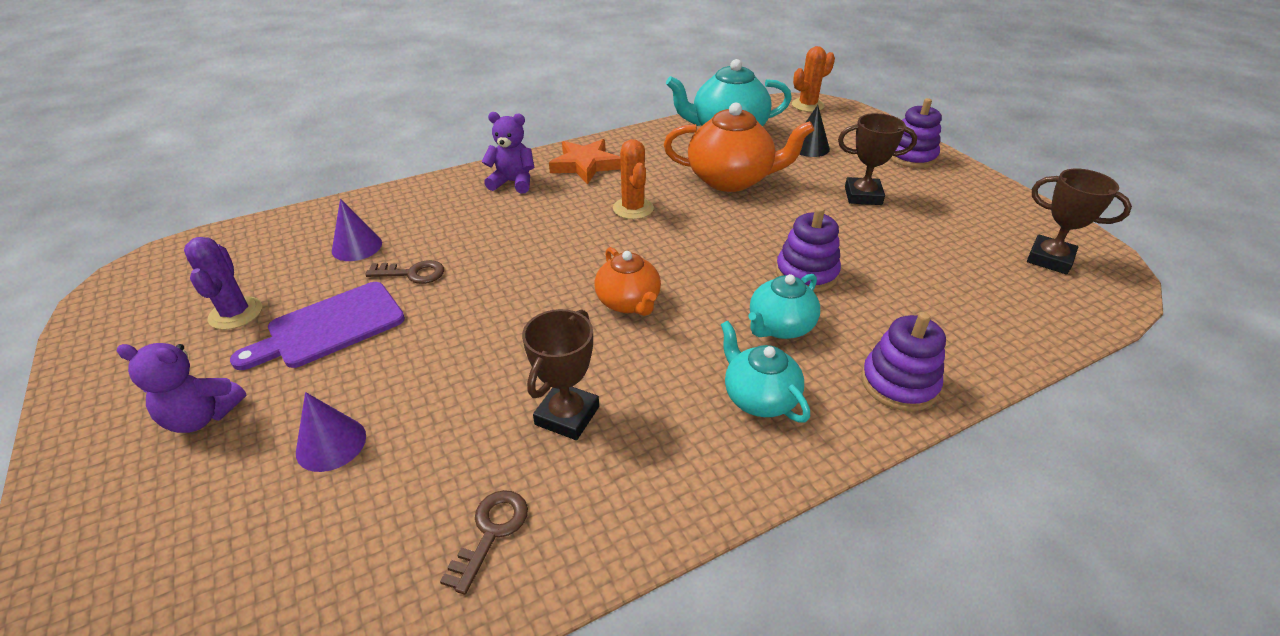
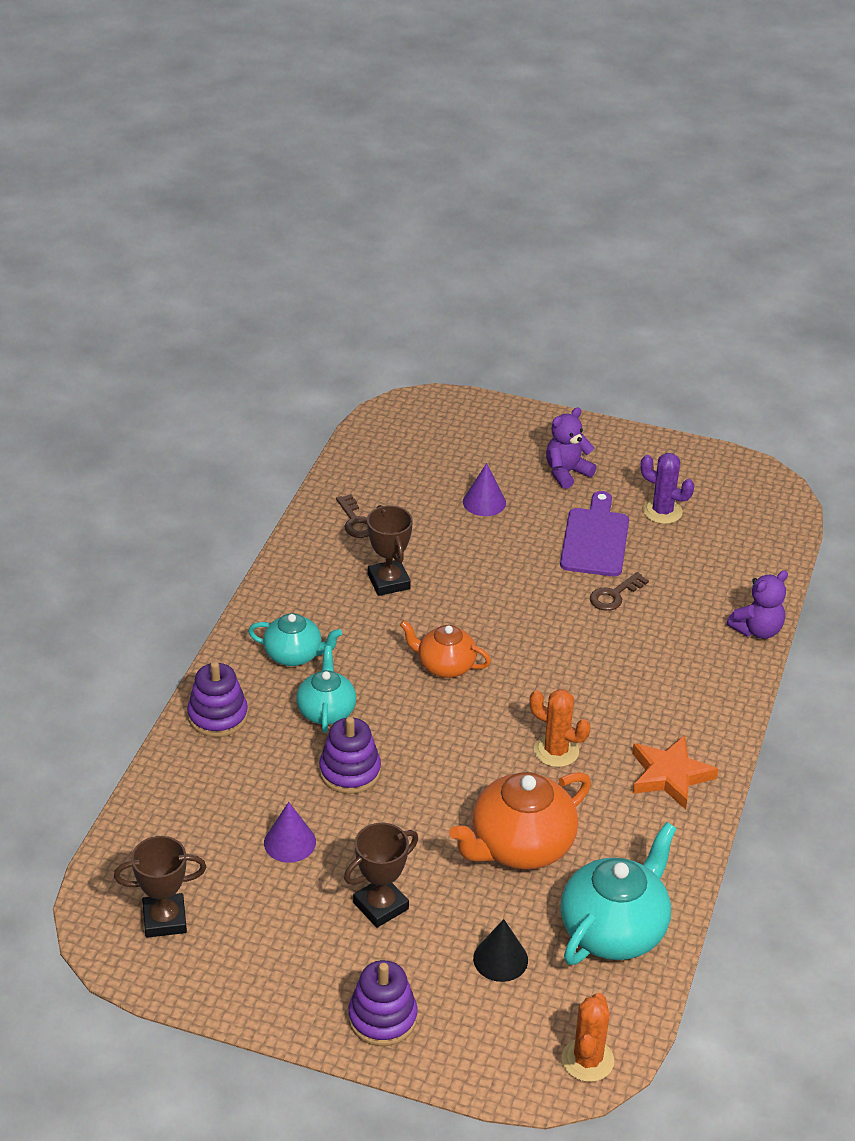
camera: 135 degrees right, 0 degrees up
(357, 246) = (688, 587): purple cone -> purple cone (290, 842)
(513, 182) = (693, 713): purple teddy bear -> purple teddy bear (757, 630)

